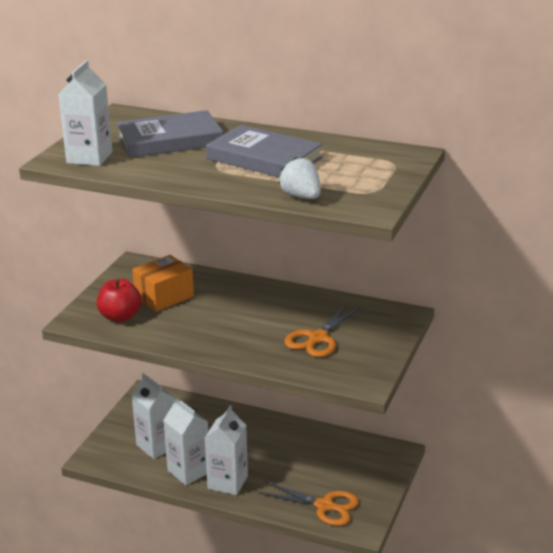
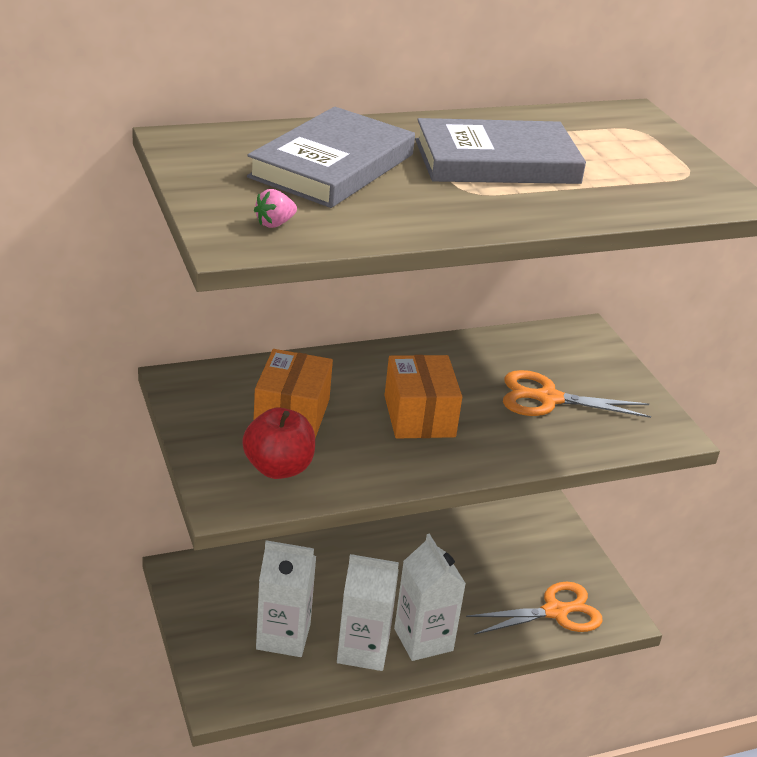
camera: 45 degrees left, 5 degrees up
(89, 157) = (274, 224): white carton -> pink strawberry
(229, 320) = (419, 416): none -> orange box
(301, 197) = (637, 203): white strawberry -> none
(317, 339) = (547, 398): orange scissors -> orange scissors turned 105 degrees clockwise

